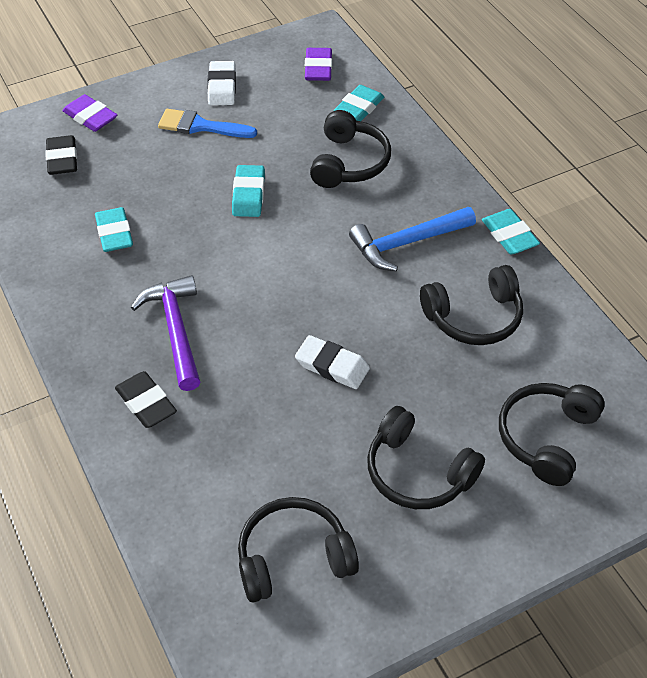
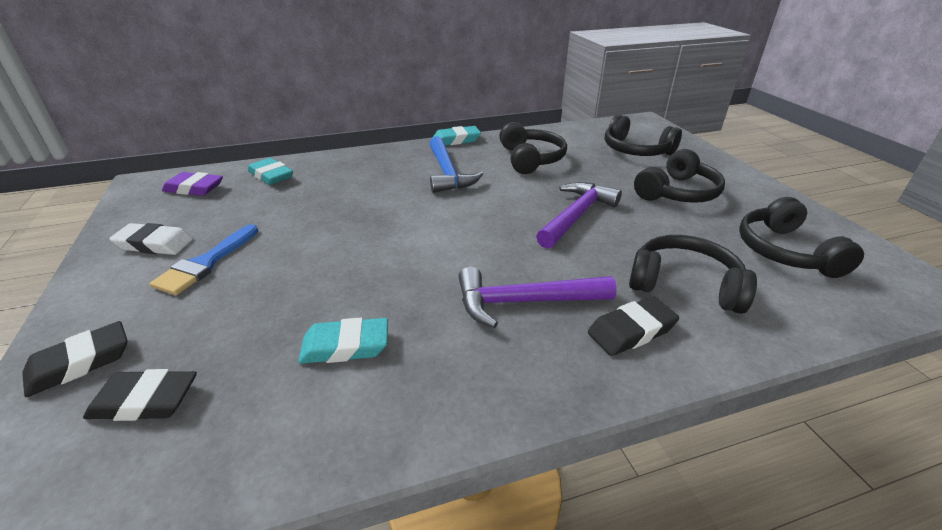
camera: 80 degrees left, 15 degrees down
(90, 117) = (80, 363): purple eraser -> black eraser
(248, 195) = (343, 240): turquoise eraser -> none
(332, 366) = (576, 216): white eraser -> purple hammer
(349, 163) = (338, 186): black headphones -> black headphones (684, 284)

